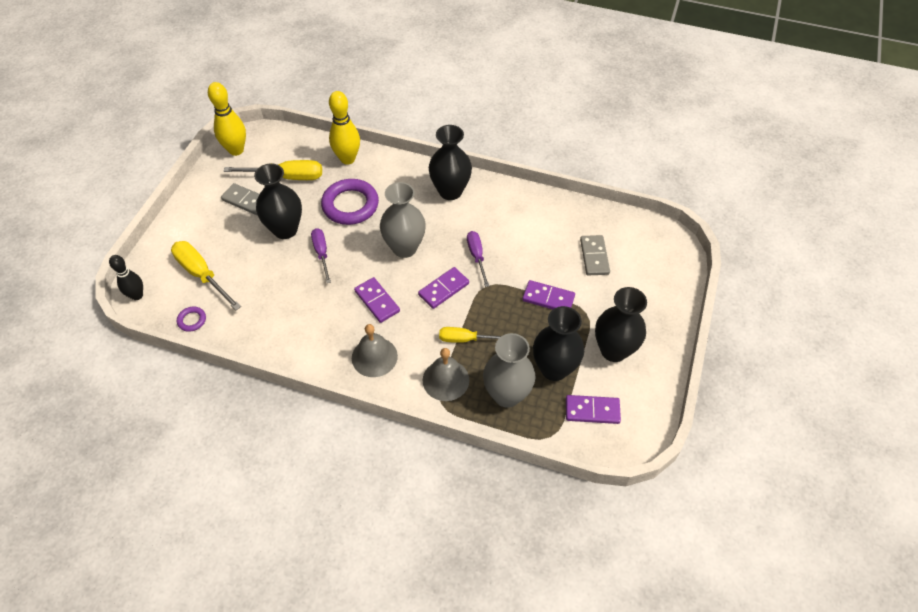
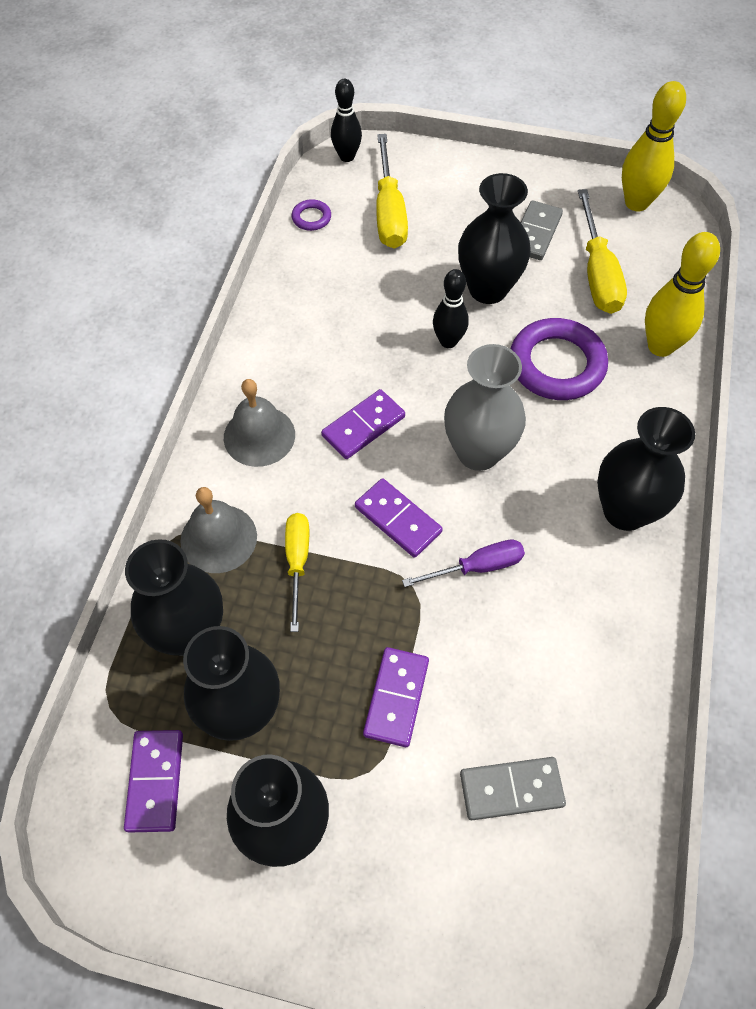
camera: 85 degrees right, 5 degrees up
(202, 274) = (389, 212): yellow screwdriver -> yellow screwdriver turned 135 degrees clockwise
(321, 253) = (448, 341): purple screwdriver -> black bowling pin
(507, 395) = (190, 633): grey vase -> black vase

